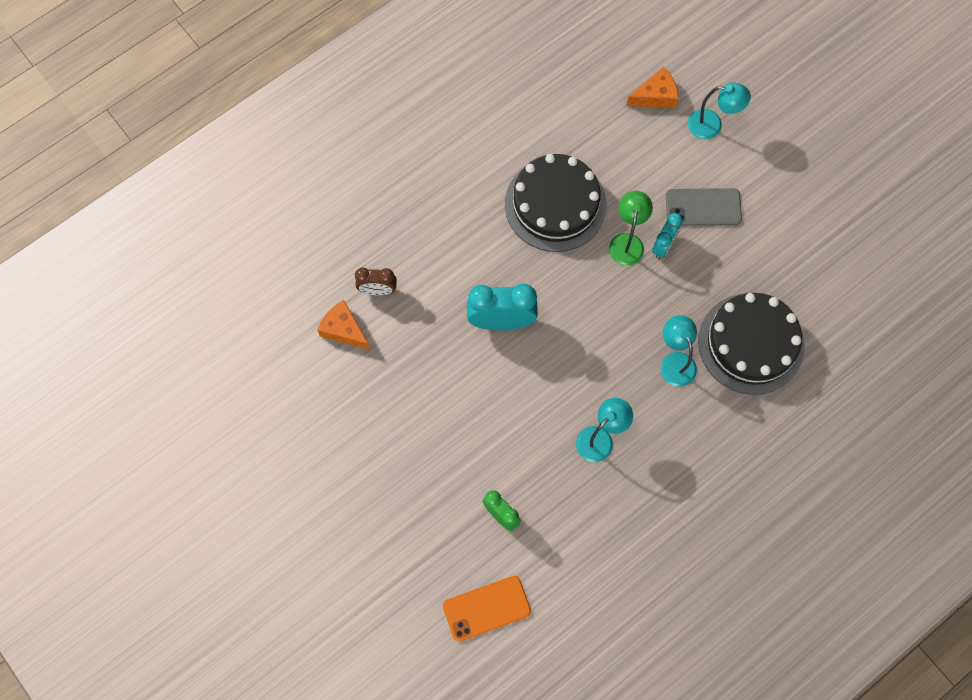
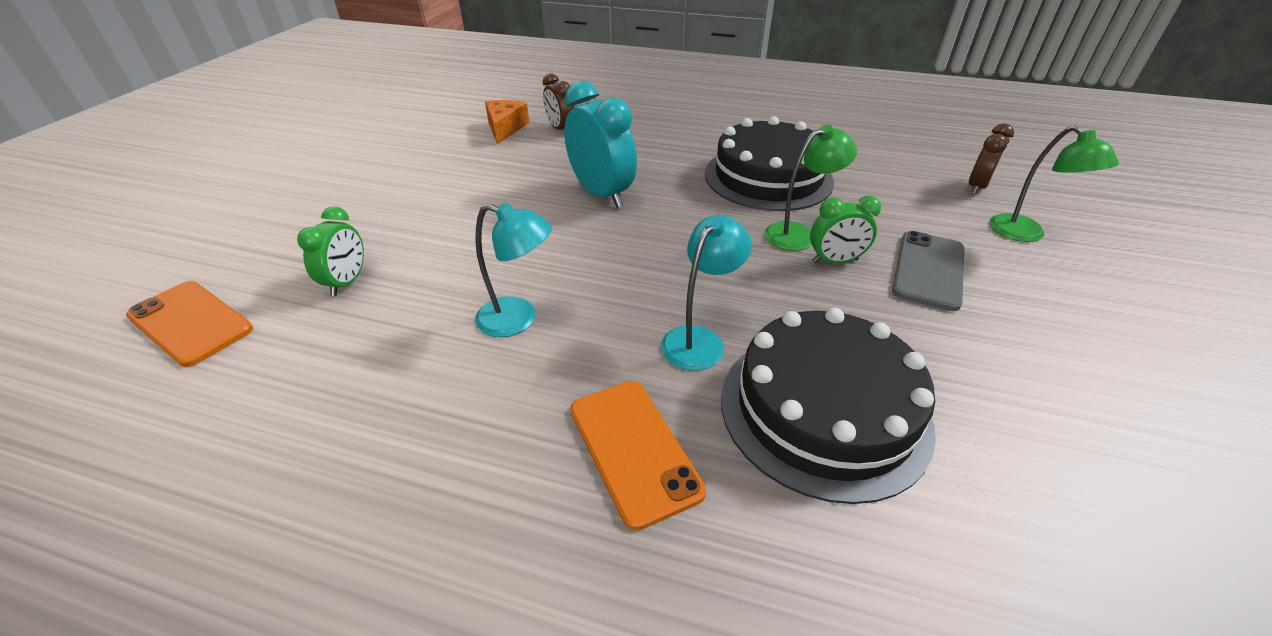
camera: 55 degrees right, 30 degrees down
(655, 96) = (977, 187): orange cheese -> brown clock
(663, 246) = (835, 261): turquoise clock -> green clock
(703, 207) = (929, 270): grey phone -> grey phone turned 60 degrees clockwise
(712, 125) = (1026, 234): turquoise lamp -> green lamp
(720, 435) = (633, 449): none -> orange phone

